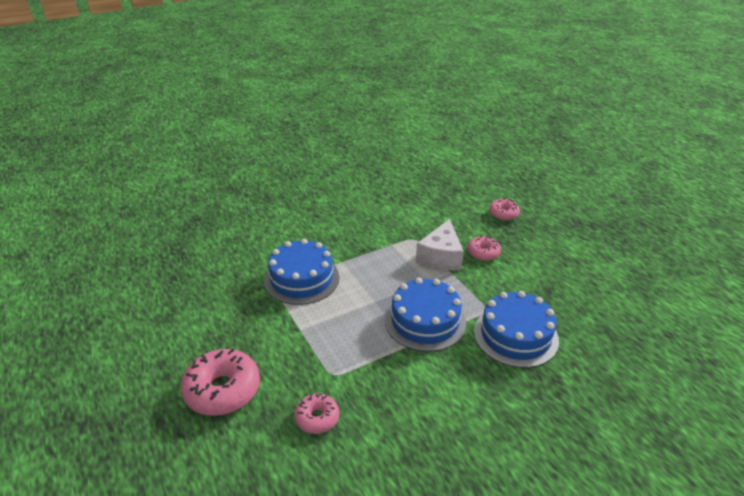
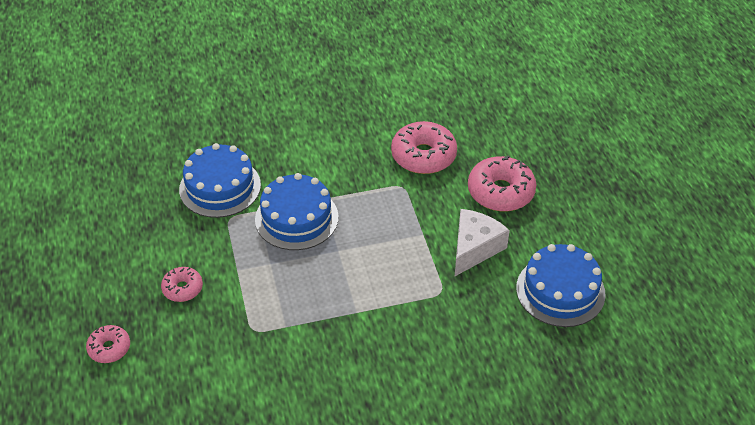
camera: 165 degrees left, 10 degrees up
(302, 279) = (409, 296): blue cake -> blue cake (560, 291)
(317, 418) = (423, 156): pink donut -> pink donut, size x1.79
(441, 256) = (235, 294): white cheese -> white cheese (474, 248)

